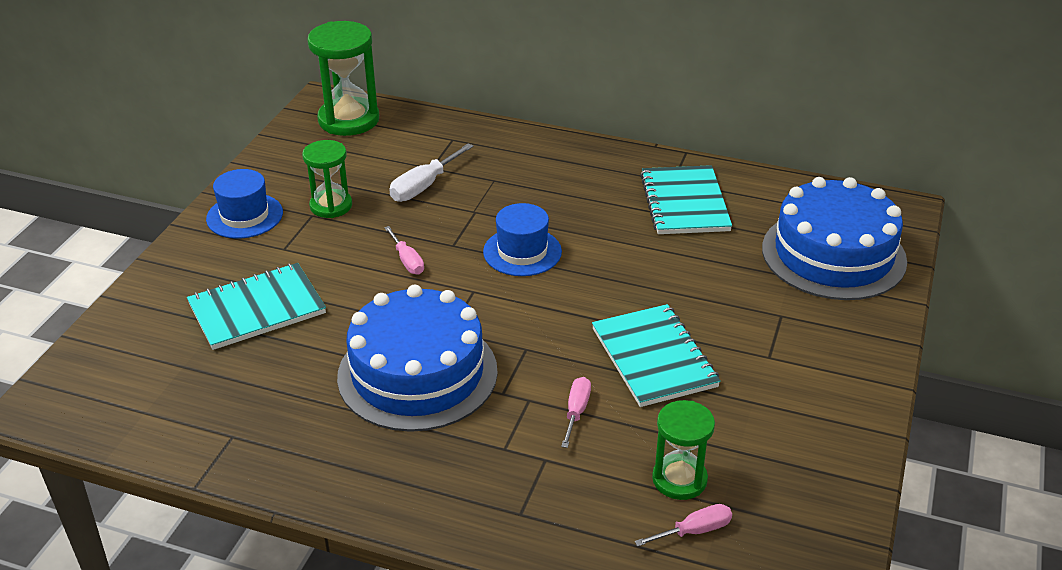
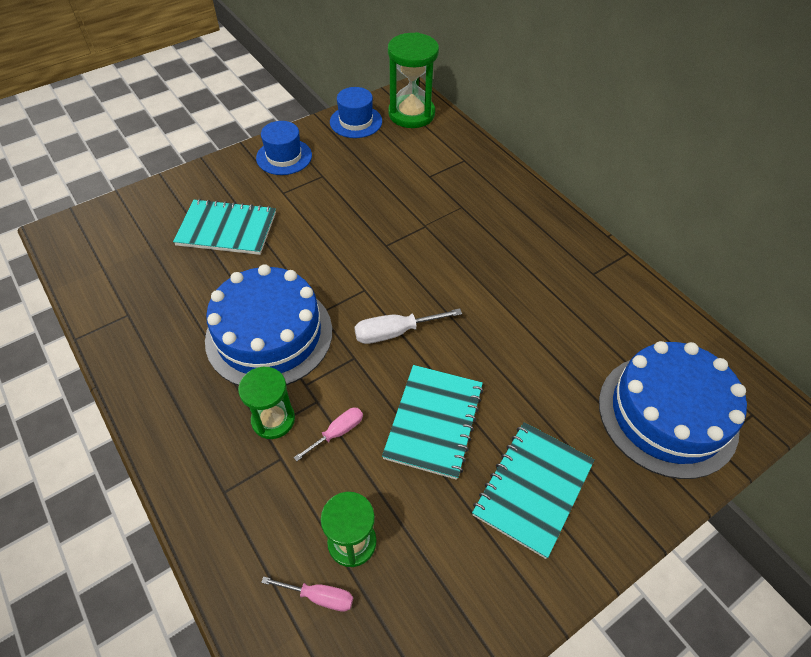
camera: 35 degrees right, 15 degrees up
(331, 206) = (339, 175): green hourglass -> green hourglass (273, 420)
(407, 261) = (345, 242): pink screwdriver -> none
(424, 186) = (411, 188): white screwdriver -> white screwdriver (395, 332)
(522, 252) = (426, 276): blue hat -> blue hat (356, 121)
(684, 203) = (584, 298): turquoise notebook -> turquoise notebook (532, 488)

